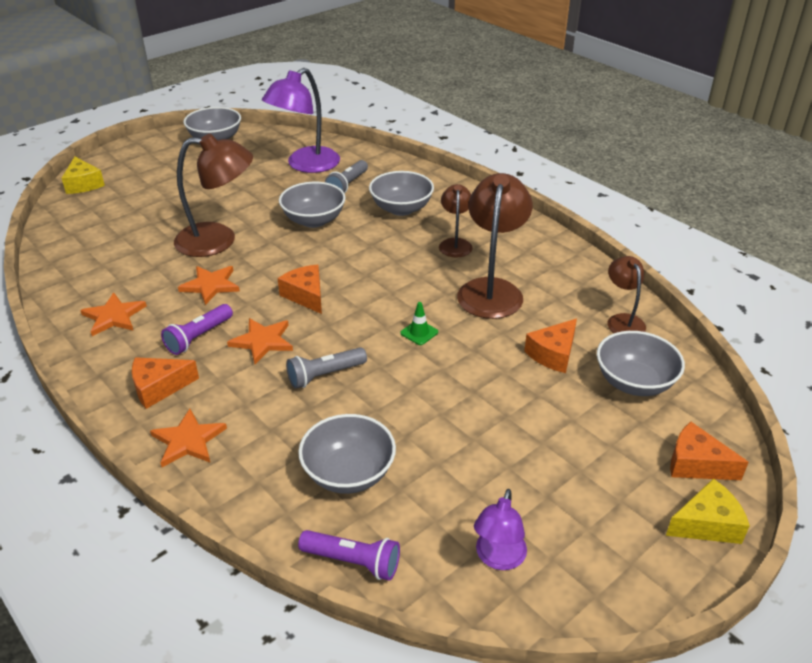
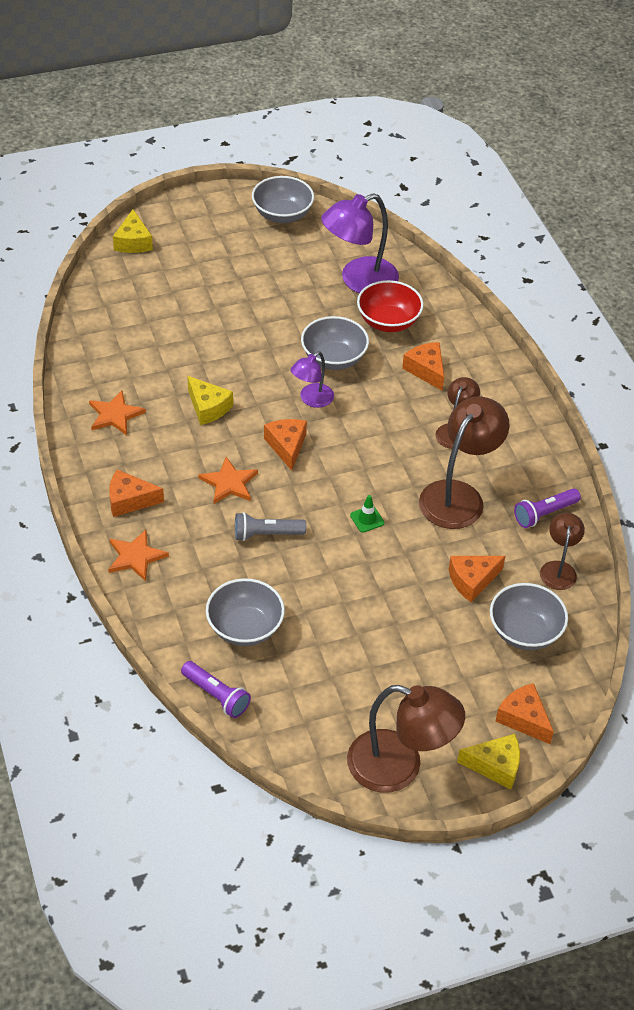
camera: 20 degrees right, 10 degrees up
(198, 337) = (178, 460): purple flashlight -> purple flashlight (544, 514)
(211, 285) = (208, 407): orange star -> yellow cheese
(218, 240) = (234, 356): brown lamp -> brown lamp (399, 767)
(347, 185) = (388, 321): grey flashlight -> red bowl
(401, 209) = (426, 370): grey bowl -> orange cheese
(498, 558) = (321, 732): purple lamp -> purple lamp (311, 399)

